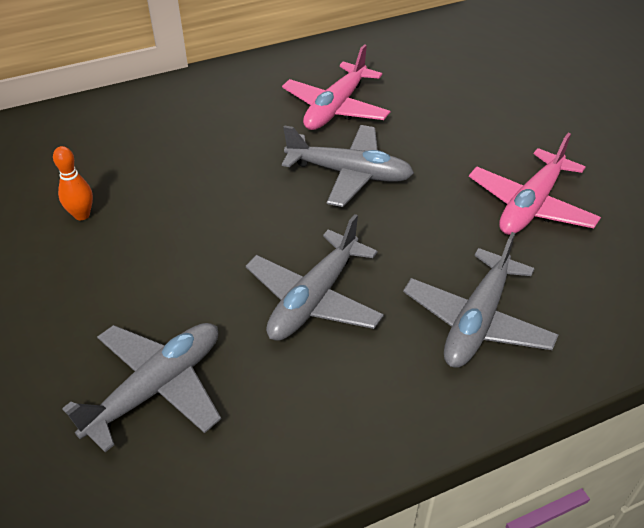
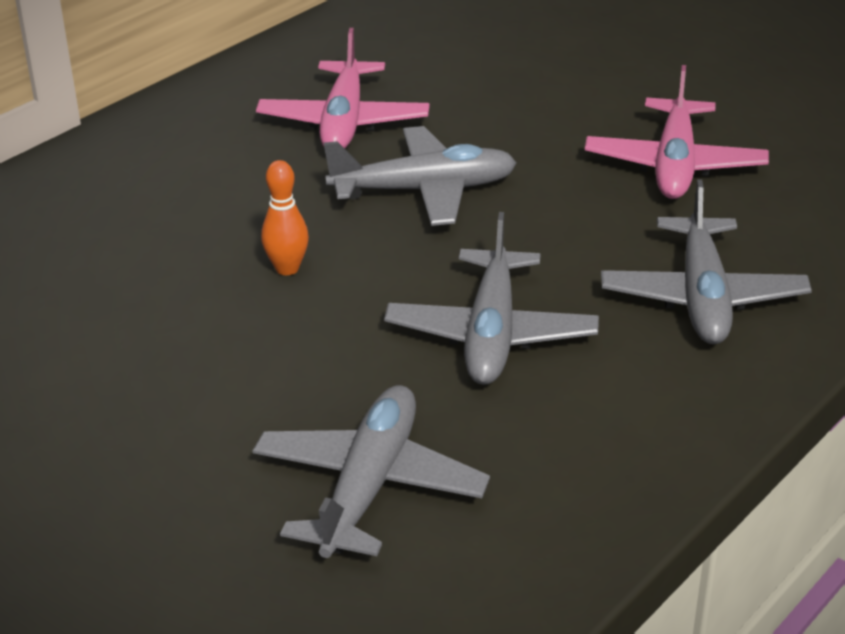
camera: 25 degrees left, 10 degrees down
(82, 215) = (85, 338): orange bowling pin -> orange bowling pin (287, 269)

